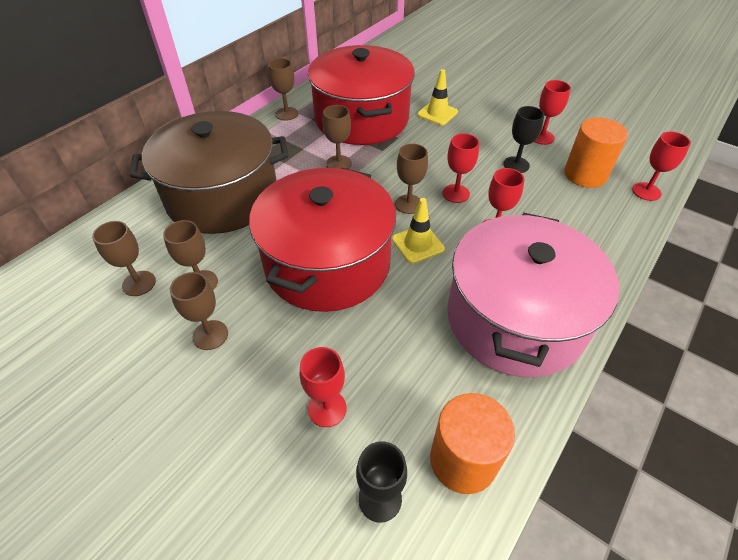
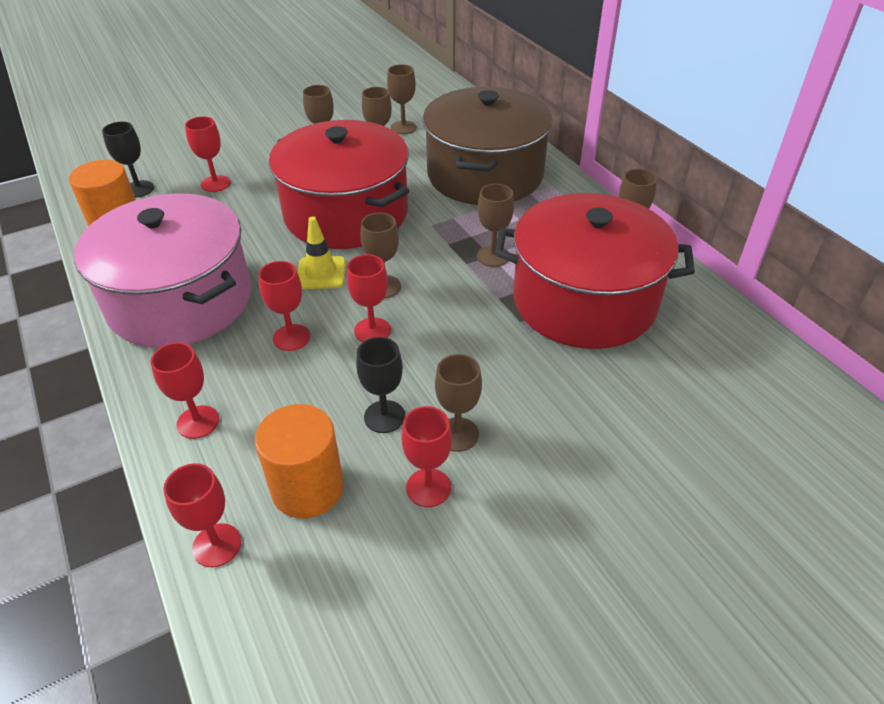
camera: 115 degrees right, 5 degrees down
(437, 113) = (562, 385): yellow traffic cone -> none
(502, 137) = (457, 434): none -> brown goblet
(598, 239) = (198, 422): none -> red goblet

